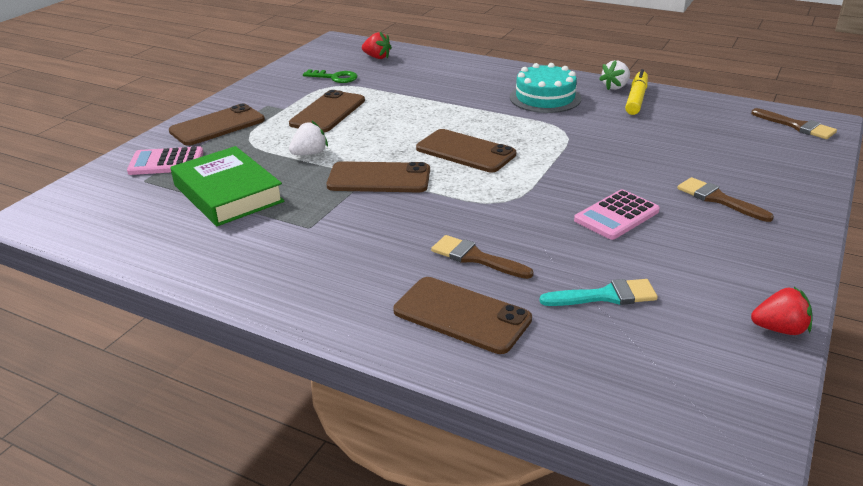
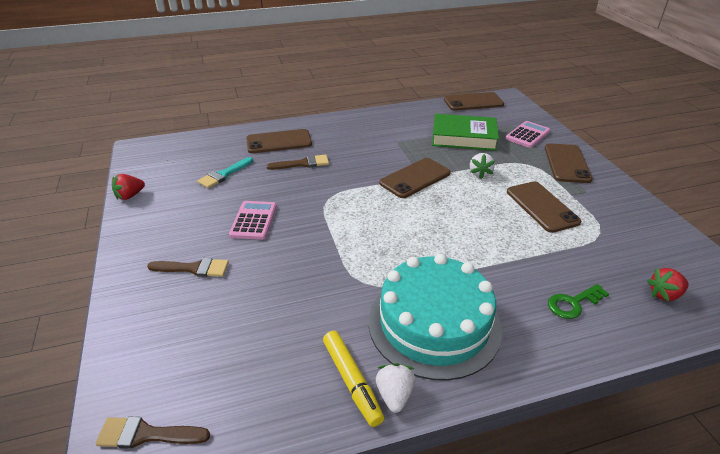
camera: 135 degrees right, 5 degrees up
(334, 77) = (622, 243): green key -> green key (573, 303)
(465, 151) = (401, 222): brown phone -> brown phone (473, 102)
(545, 98) = (434, 324): turquoise cake -> turquoise cake, size x1.58

